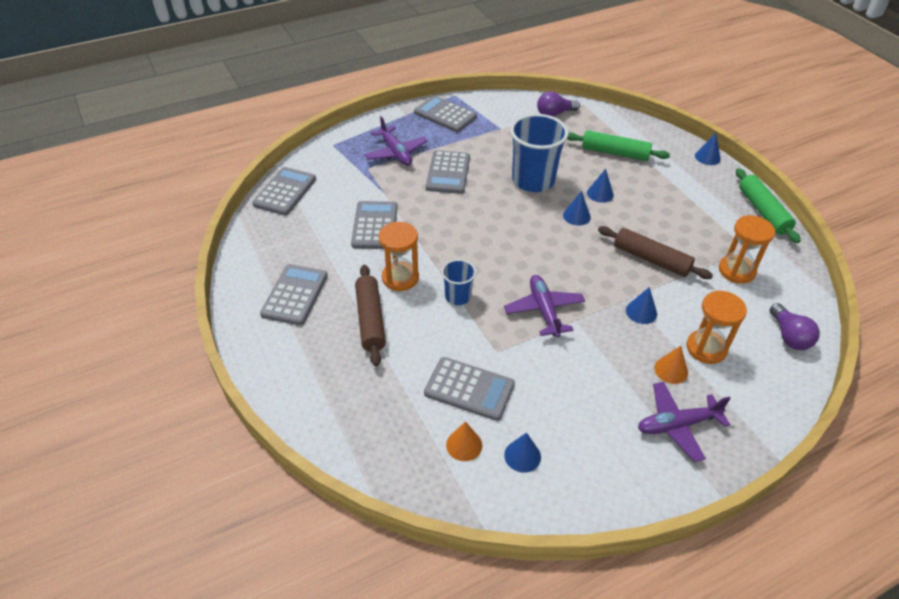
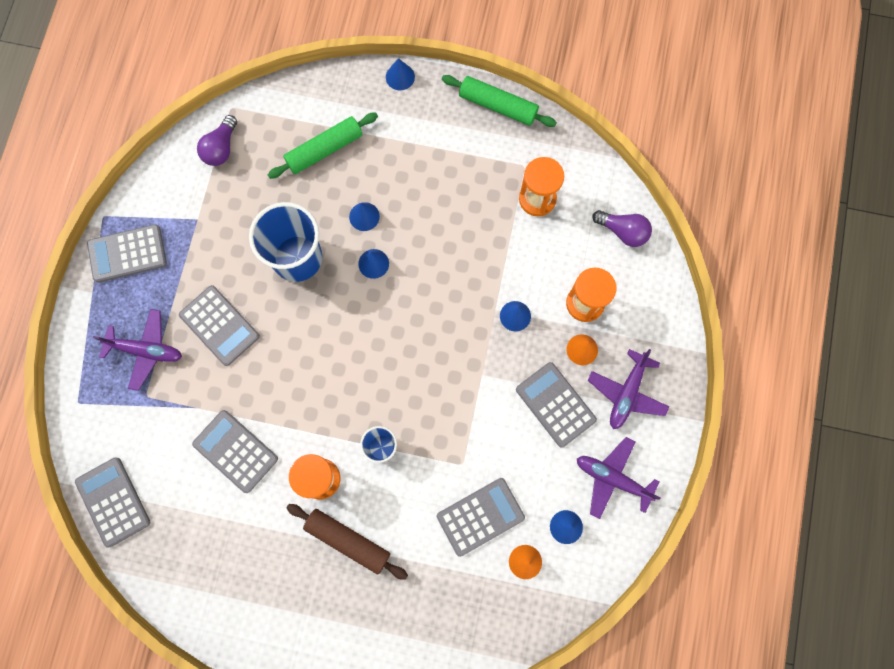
camera: 50 degrees left, 30 degrees up
(295, 295) = (266, 586): grey calculator -> grey calculator (555, 404)
(544, 310) = (452, 390): purple plane -> purple plane (612, 478)
(651, 259) = (471, 252): brown rolling pin -> none

